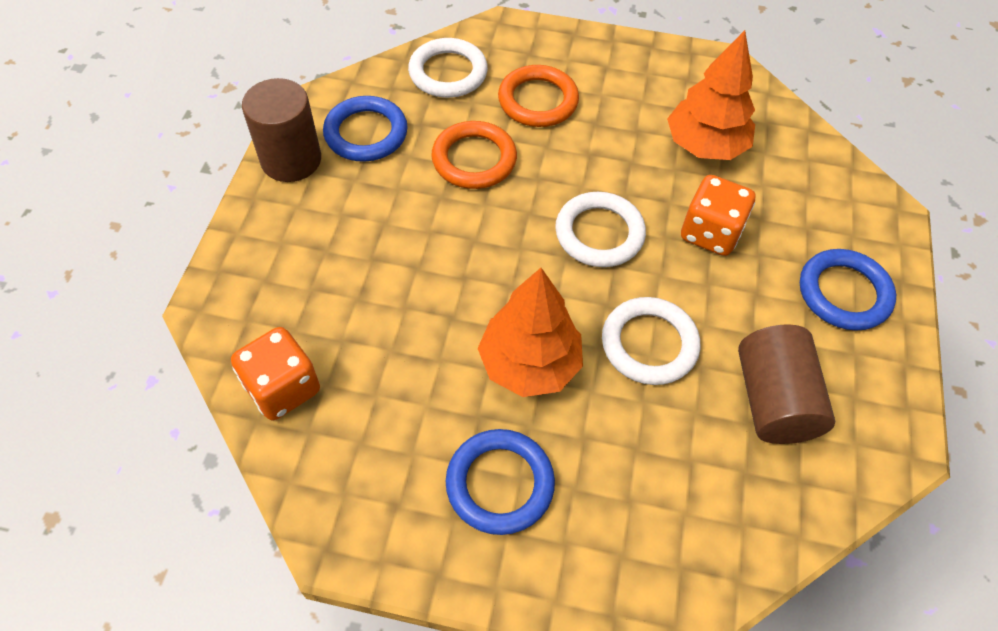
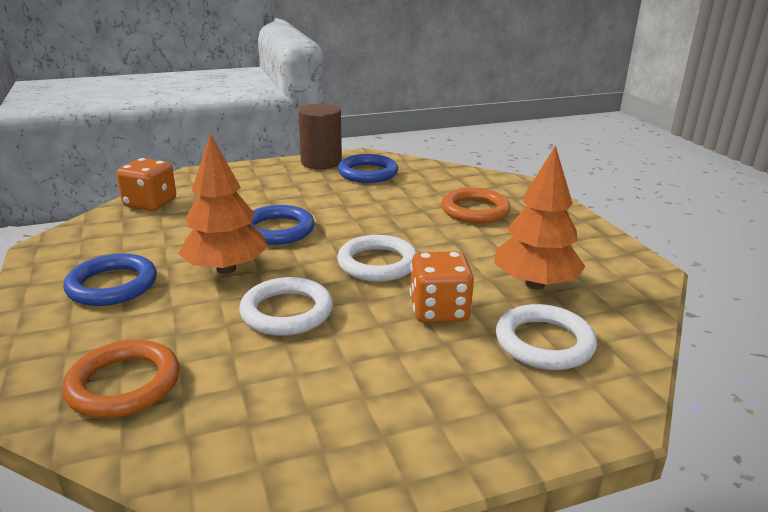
camera: 60 degrees right, 30 degrees down
(448, 73) = (453, 179): white ring -> white ring (544, 342)
(474, 159) = (390, 205): orange ring -> orange ring (124, 384)
(773, 400) = (277, 393): brown cylinder -> none
(844, 293) = (456, 407): blue ring -> blue ring (277, 230)

